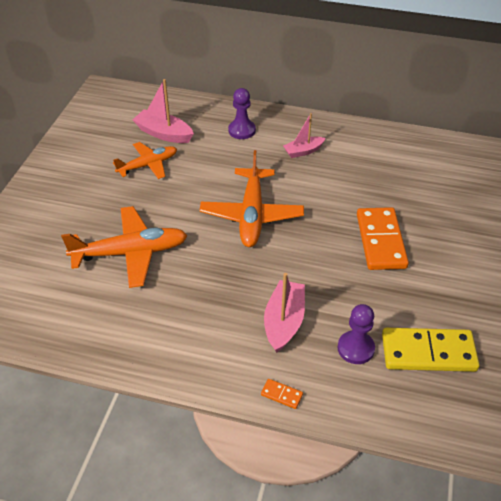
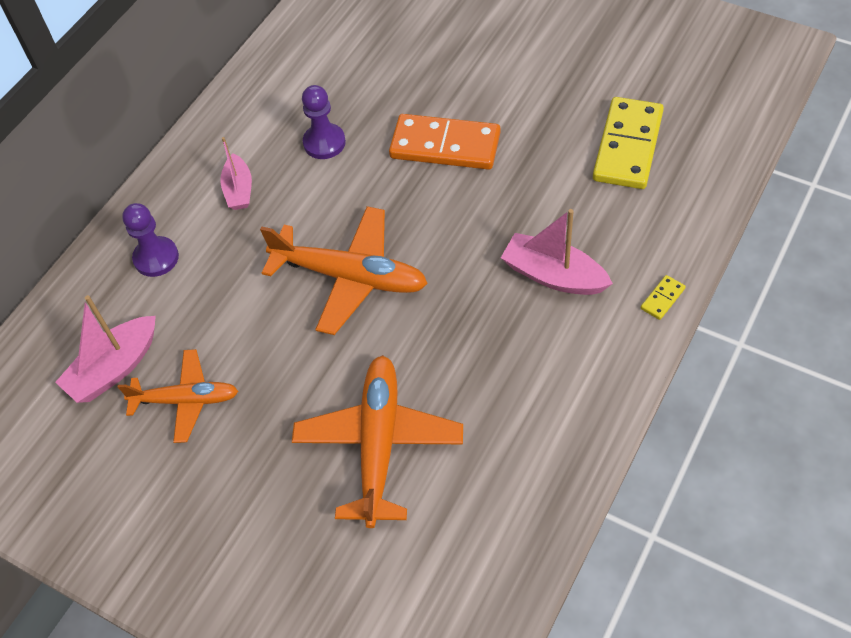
camera: 70 degrees left, 10 degrees up
(148, 165) = (186, 400): orange plane -> orange plane turned 105 degrees clockwise
(281, 394) = (662, 298): orange domino -> yellow domino
(355, 348) = (609, 211): purple pawn -> purple pawn (324, 143)

